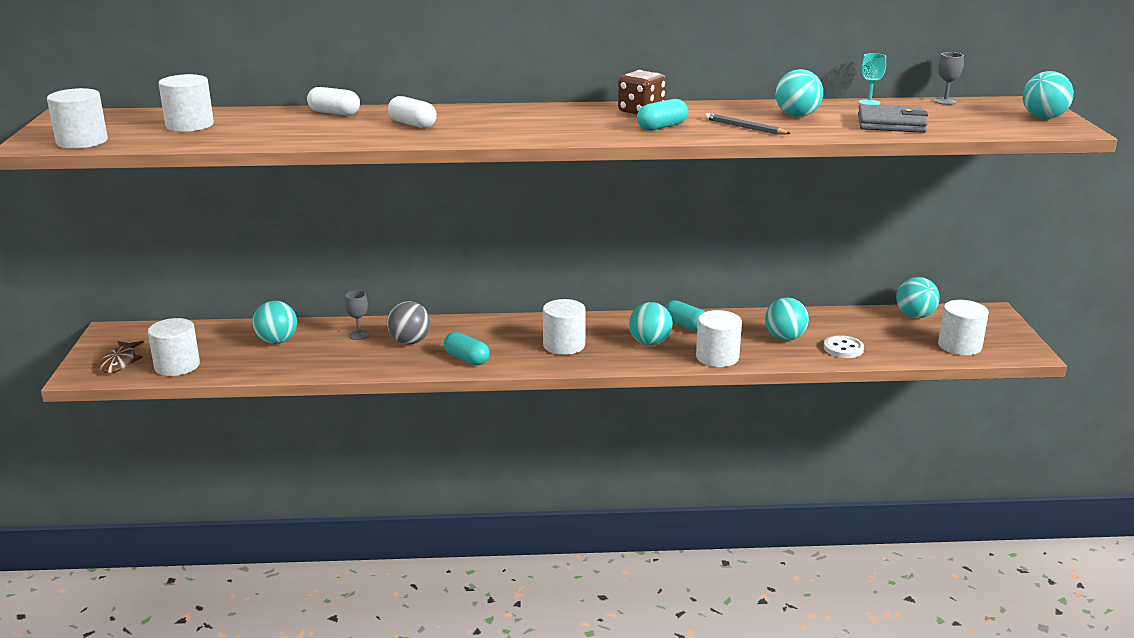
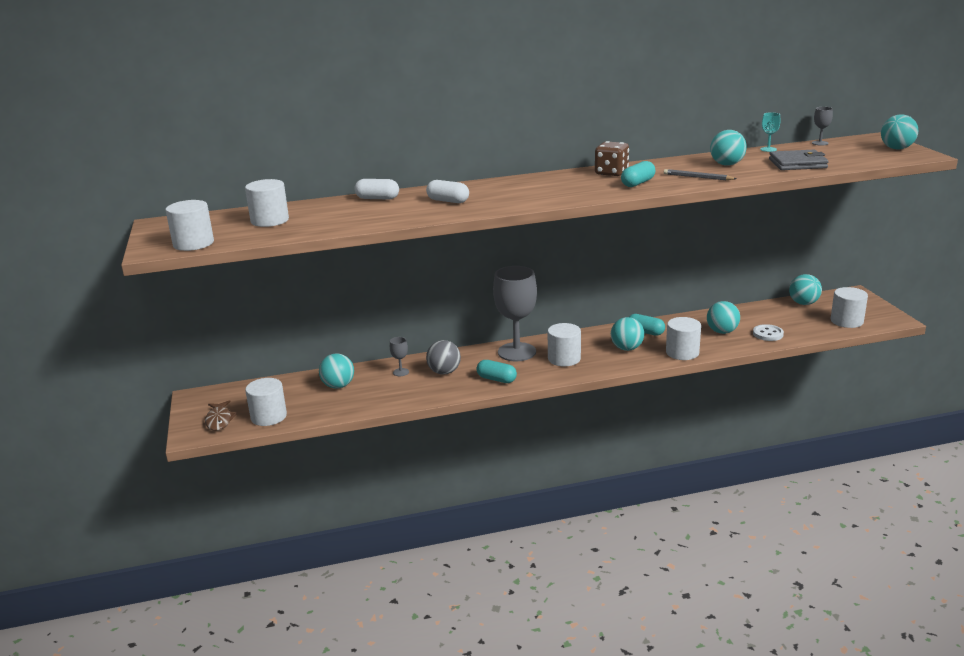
camera: 10 degrees left, 0 degrees up
(511, 329) = (516, 352): none -> grey goblet

